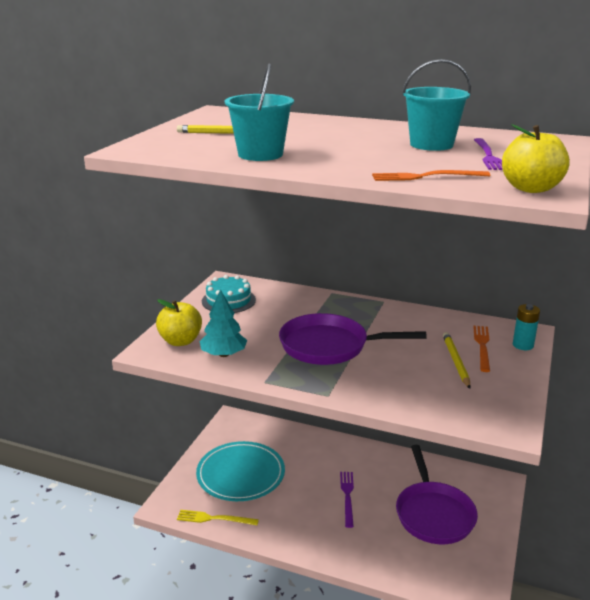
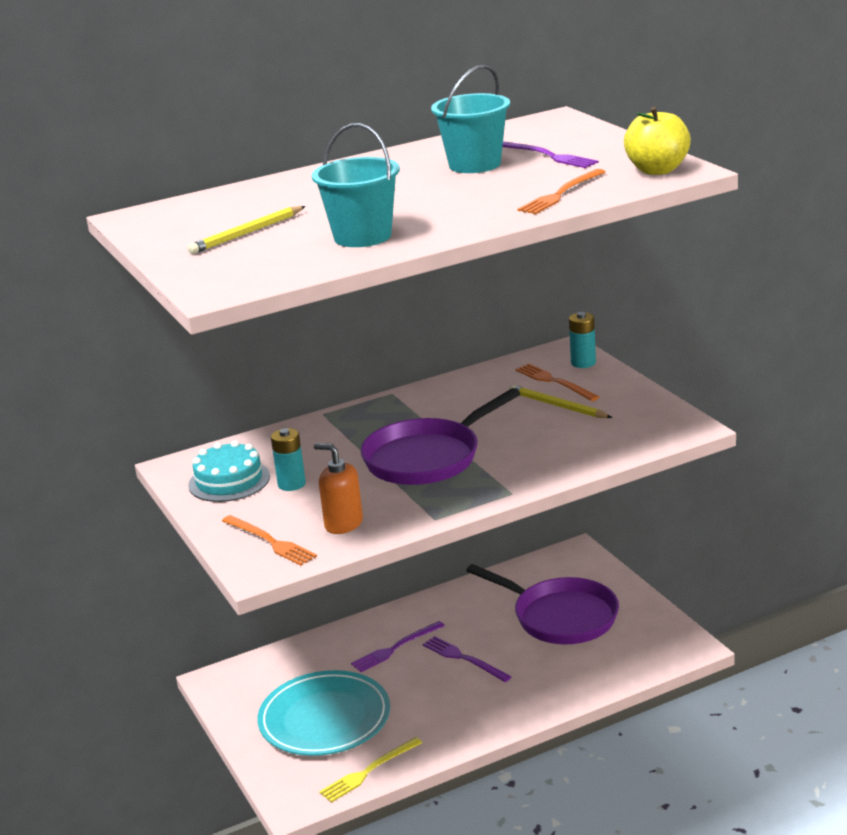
camera: 45 degrees left, 0 degrees up
(180, 341) = (270, 541): yellow apple -> orange fork
(223, 354) = (343, 524): turquoise tree -> orange soap dispenser
(247, 319) = (291, 484): none -> turquoise battery
(326, 464) = (396, 648): none -> purple fork

